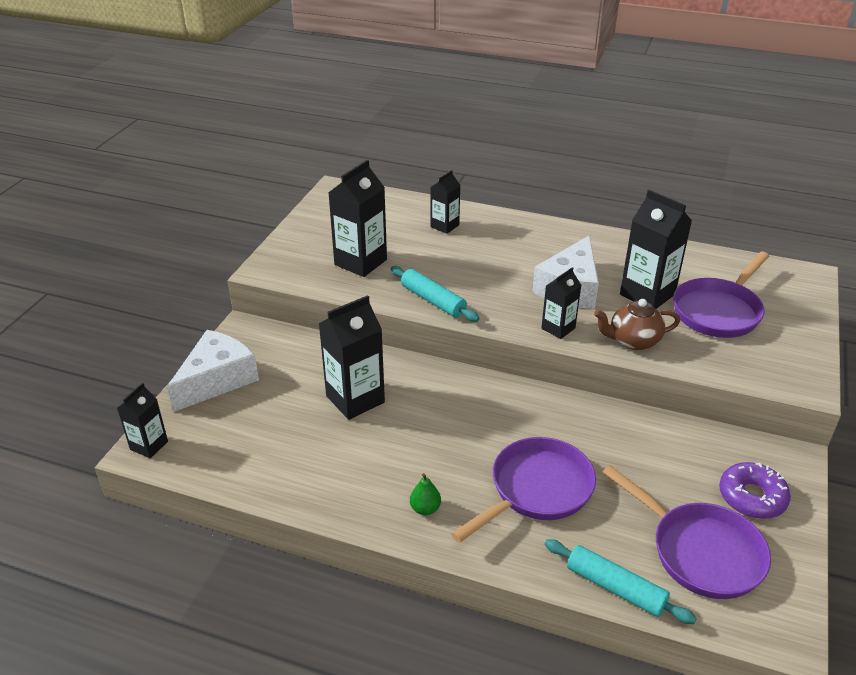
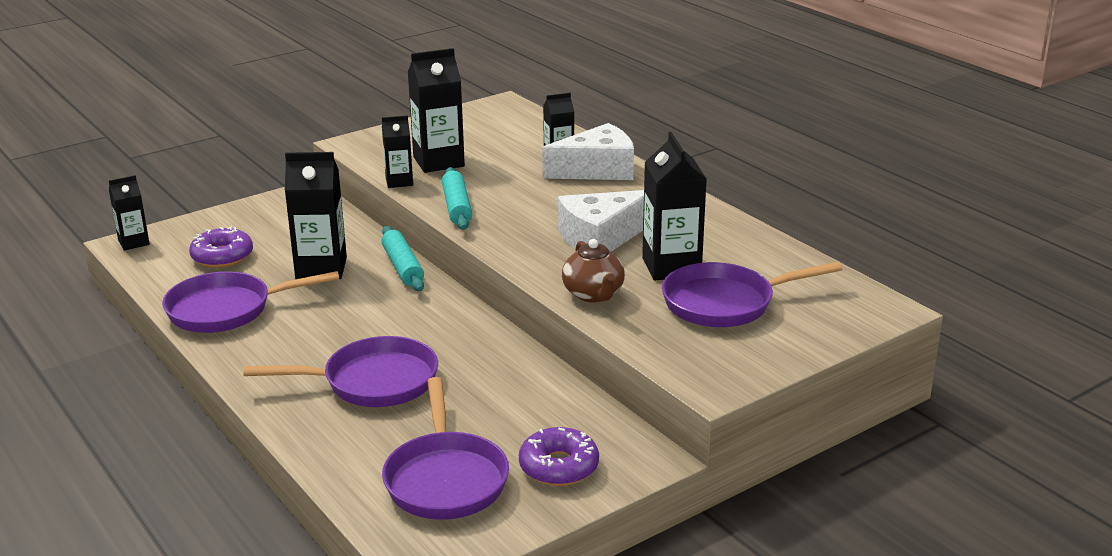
camera: 35 degrees right, 10 degrees down
(217, 379) = (237, 219): white cheese -> white cheese (597, 170)
(253, 424) = (222, 256): none -> purple donut
(329, 477) = (227, 310): none -> purple pan
(425, 508) = (267, 357): green pear -> none
(558, 328) = (537, 262): black carton -> black carton (399, 181)
(615, 588) = (335, 467): turquoise rolling pin -> turquoise rolling pin (403, 267)
(633, 341) = (593, 294): brown teapot -> brown teapot turned 135 degrees counterclockwise

